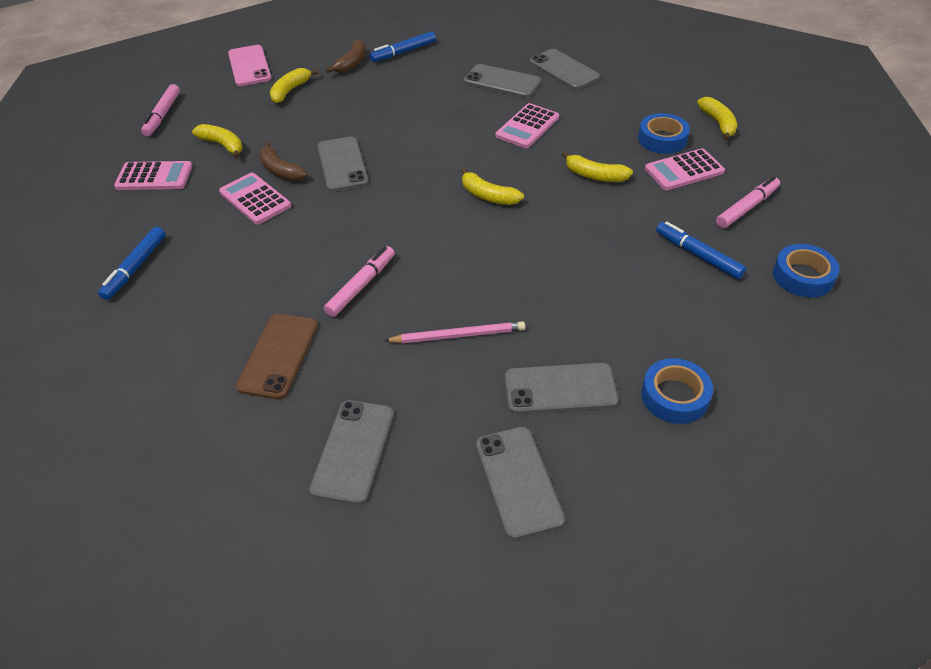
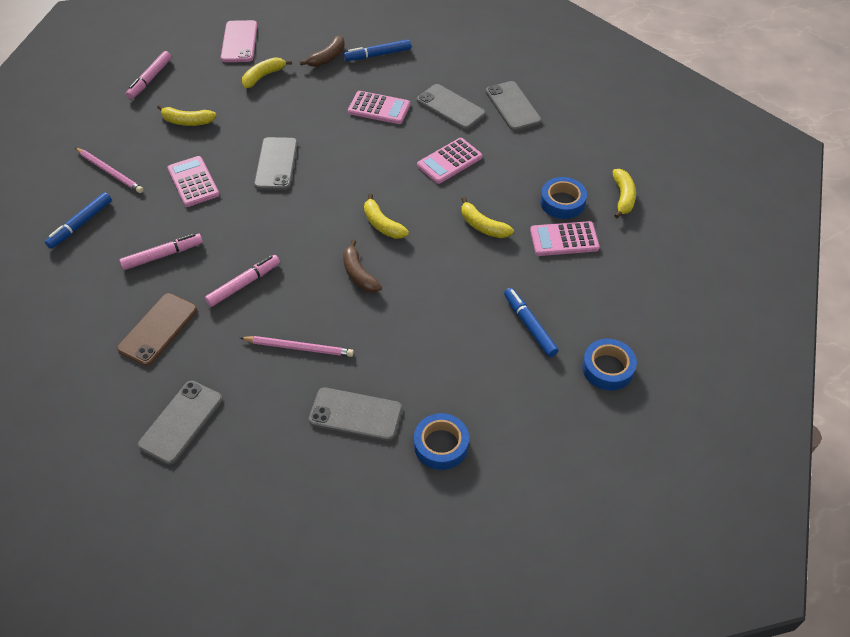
camera: 15 degrees right, 5 degrees up
(151, 209) = (110, 172): none -> pink pencil
(154, 177) = (123, 141): pink calculator -> pink calculator (379, 108)
(223, 145) = (187, 121): yellow banana -> yellow banana turned 135 degrees clockwise
(280, 170) = (224, 158): brown banana -> brown banana (359, 274)
(518, 481) = (288, 479): grey phone -> none
(746, 207) = (598, 290): pink marker -> pink marker (163, 255)

